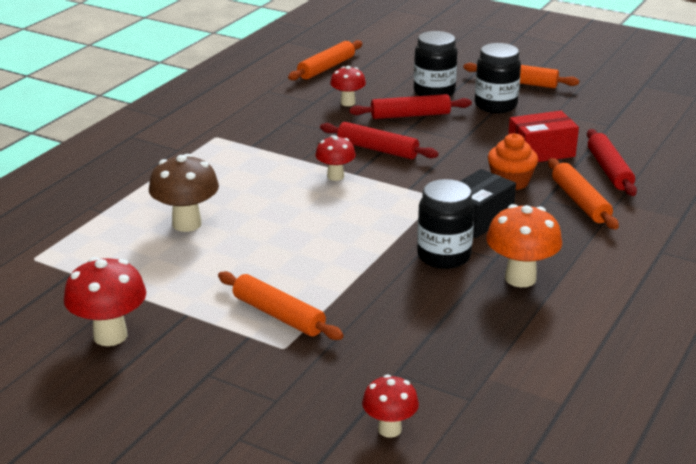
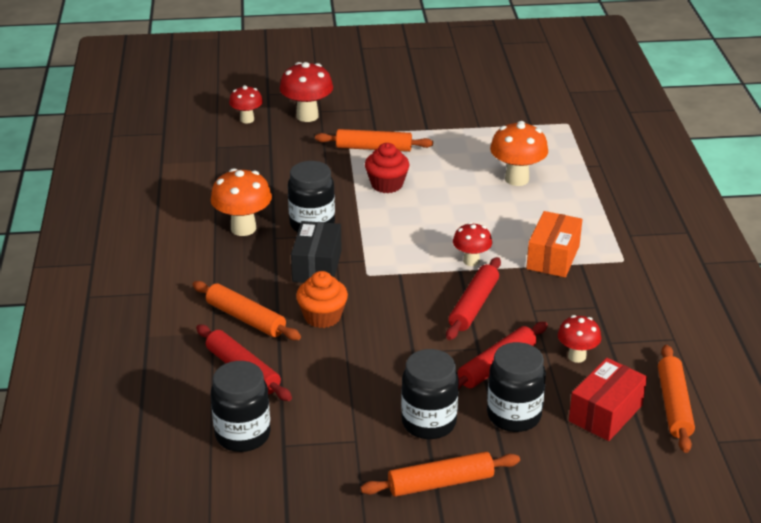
camera: 145 degrees right, 5 degrees up
(110, 336) = (450, 105): red mushroom -> red mushroom (307, 116)
(187, 224) = (516, 179): brown mushroom -> orange mushroom
(265, 156) = (553, 257): none -> orange box
(319, 267) = (387, 184): none -> red cupcake
(377, 149) = (474, 305): red rolling pin -> red rolling pin turned 60 degrees counterclockwise
(541, 152) = (325, 368): red box -> red box (605, 413)
(636, 137) = (243, 435): none -> black jar

